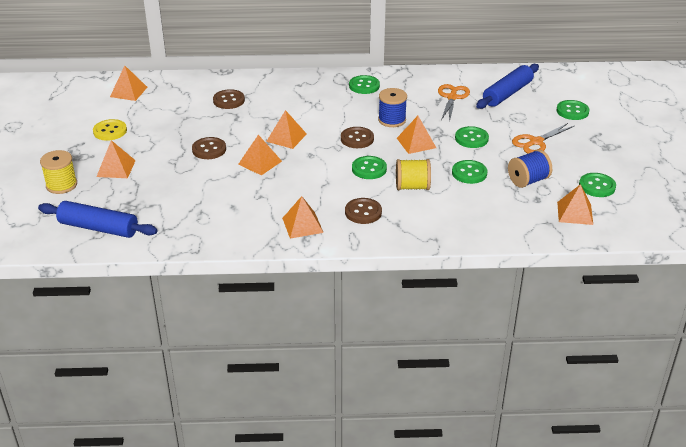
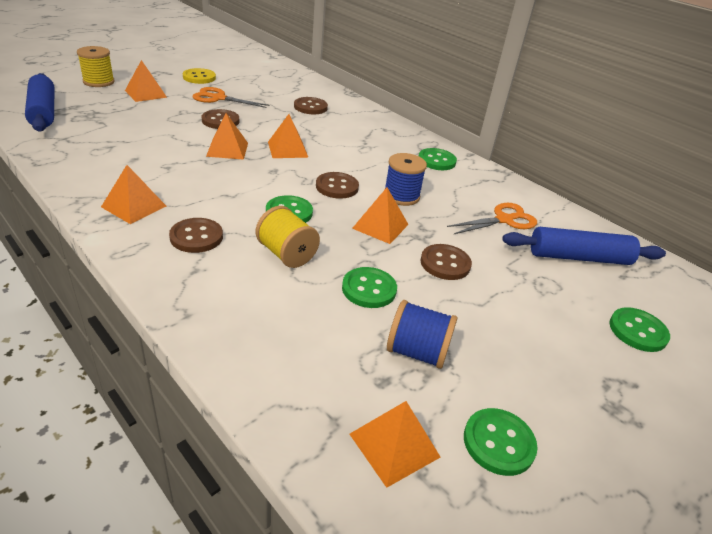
camera: 45 degrees right, 0 degrees up
(128, 92) = (265, 69): orange pyramid -> none
(471, 138) = (445, 263): green button -> brown button
(536, 142) = (516, 323): orange scissors -> orange scissors (218, 98)

